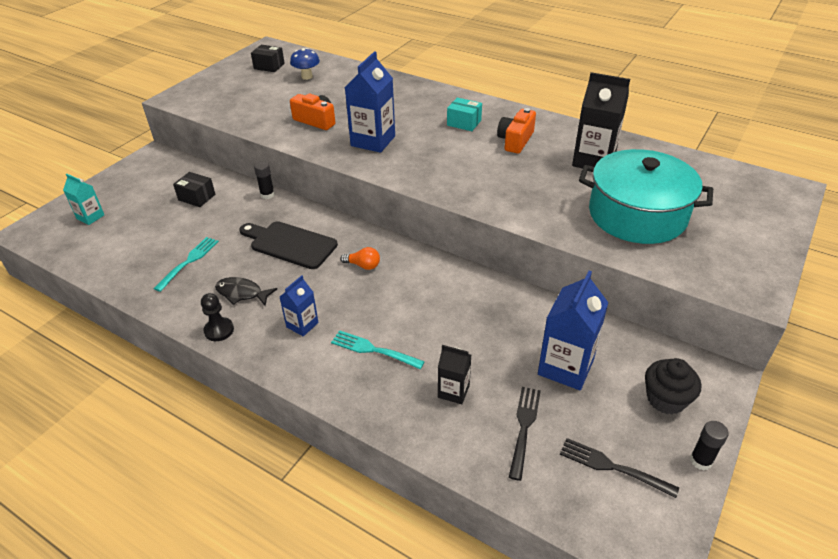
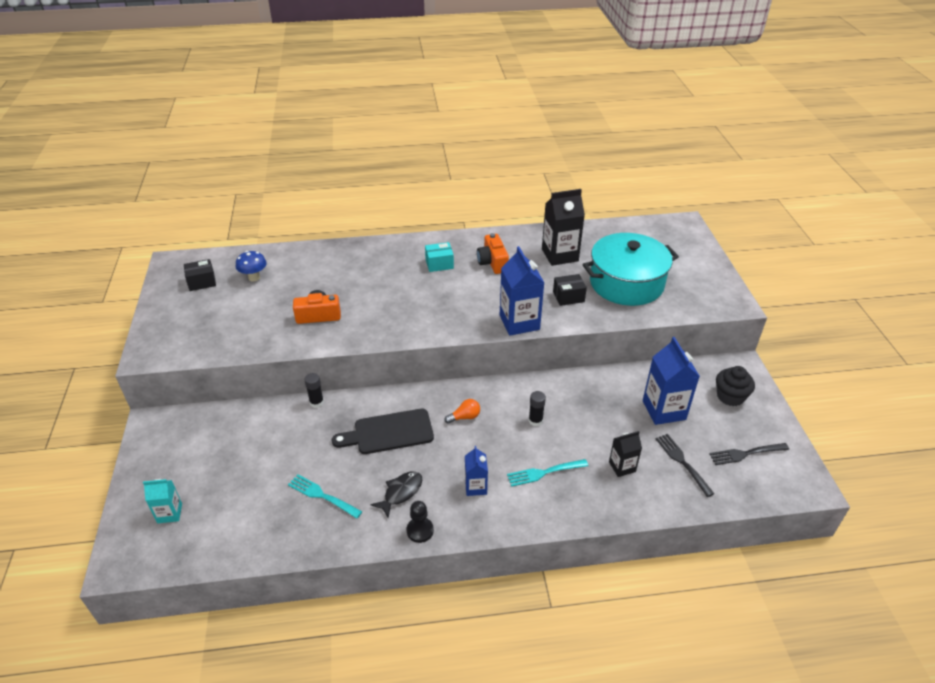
camera: 40 degrees left, 0 degrees up
(188, 262) = (323, 496): turquoise fork -> turquoise fork turned 45 degrees counterclockwise
(197, 197) = (253, 438): black box -> black box (568, 297)
(242, 293) = (401, 492): black fish -> black fish turned 150 degrees clockwise
(373, 141) = (389, 311): blue carton -> blue carton (519, 322)
(700, 460) = (778, 421): black glue stick -> black glue stick (535, 421)

